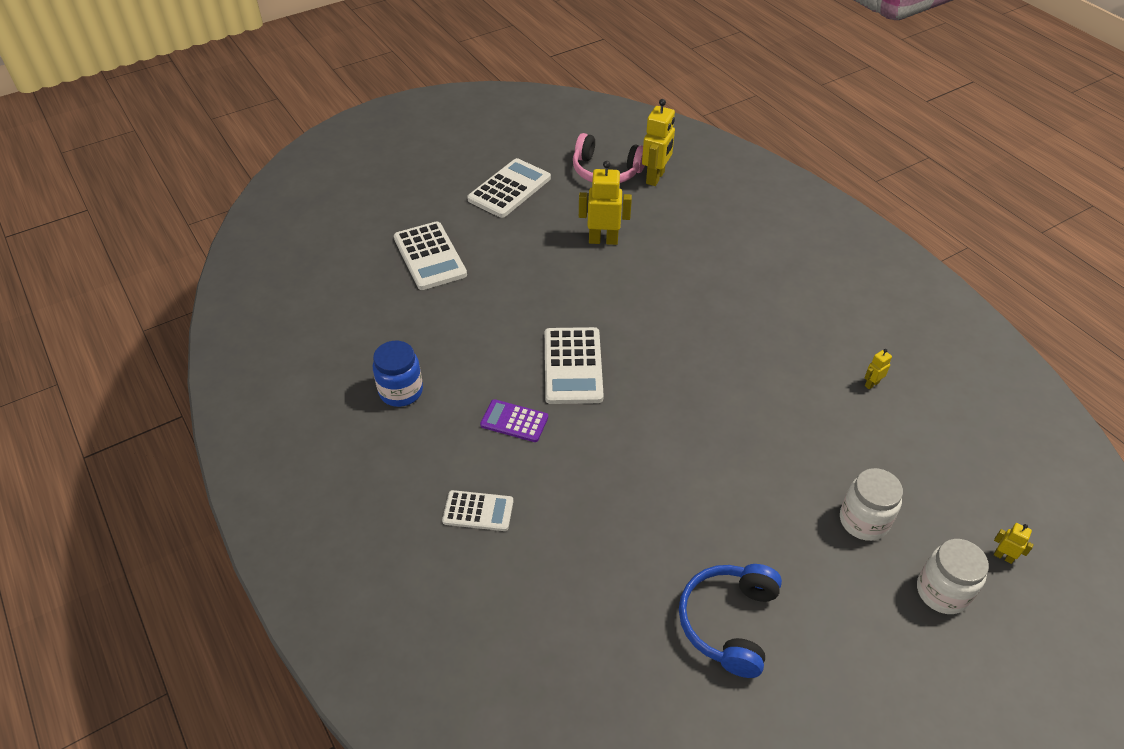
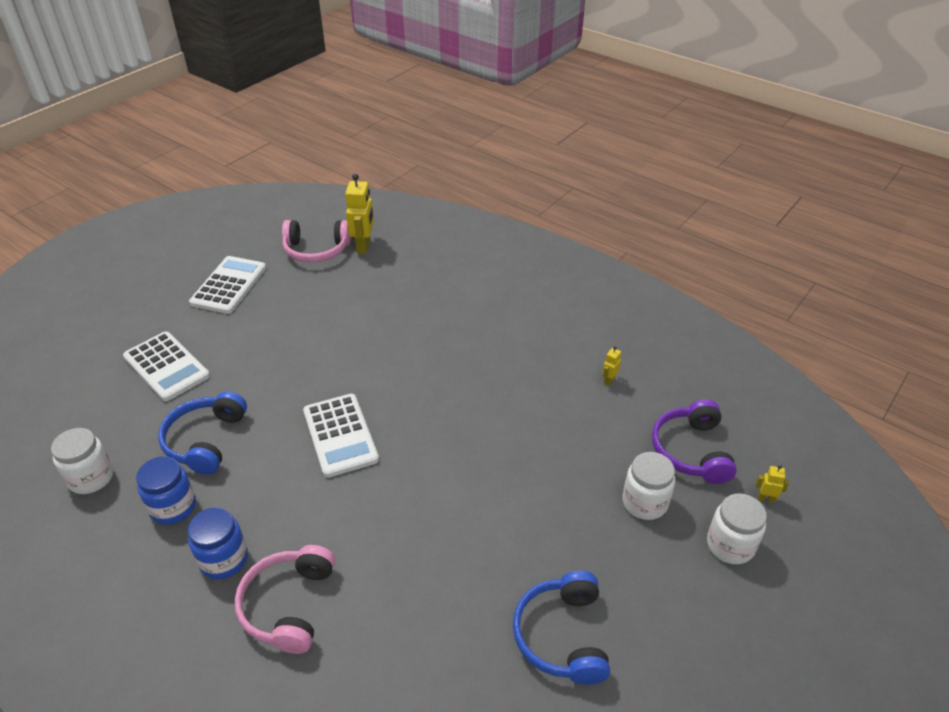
camera: 20 degrees left, 5 degrees down
(337, 344) = (91, 478): none -> white jar
(432, 452) = (224, 559): none -> blue jar
(446, 337) = (205, 440): none -> blue headphones
(478, 511) = (288, 605): white calculator -> pink headphones
(514, 421) = (299, 504): purple calculator -> none
(603, 240) = (333, 312): yellow robot -> none
(937, 483) = (691, 451): none -> purple headphones

